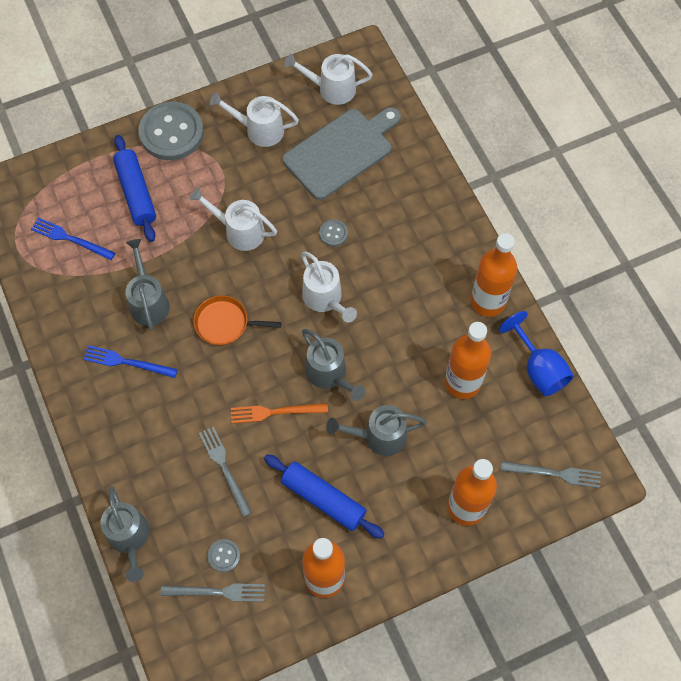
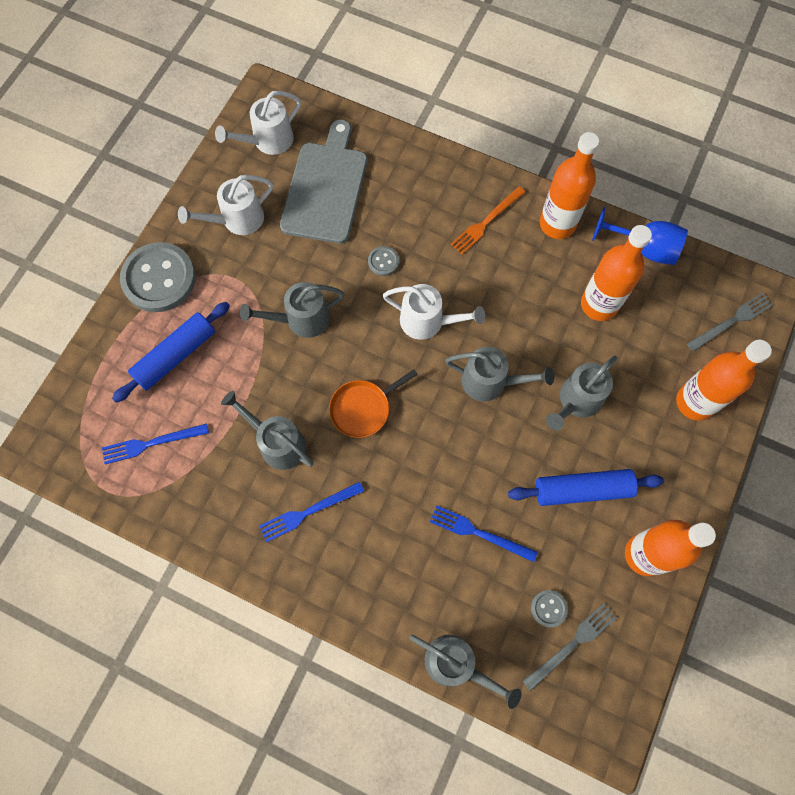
camera: 40 degrees left, 5 degrees up
(136, 193) = (176, 356): blue rolling pin -> blue rolling pin turned 75 degrees counterclockwise
(224, 468) = (478, 533): grey fork -> blue fork
(239, 231) = (301, 320): white watering can -> grey watering can
(274, 412) = (475, 450): orange fork -> orange fork (486, 222)

